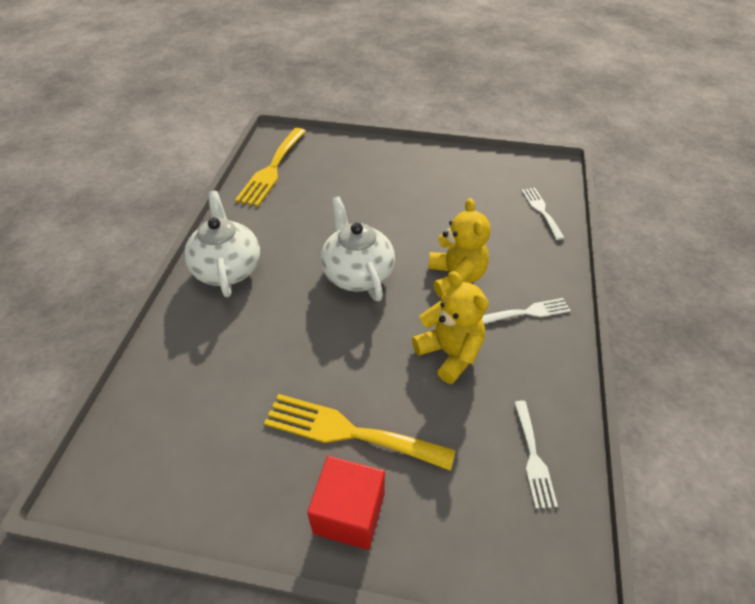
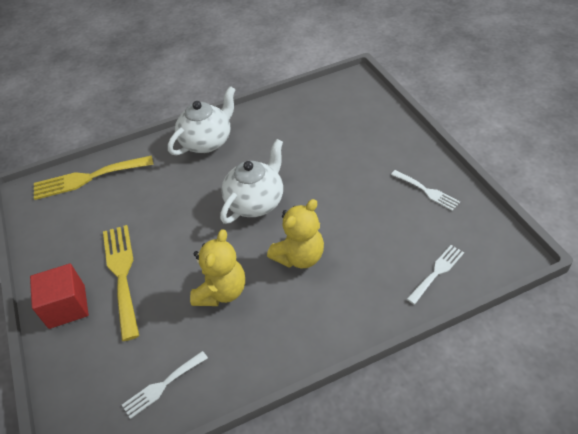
camera: 60 degrees right, 0 degrees up
(272, 169) = (318, 100): yellow fork -> yellow fork (88, 178)
(528, 312) = (301, 319): white fork -> white fork (427, 191)

